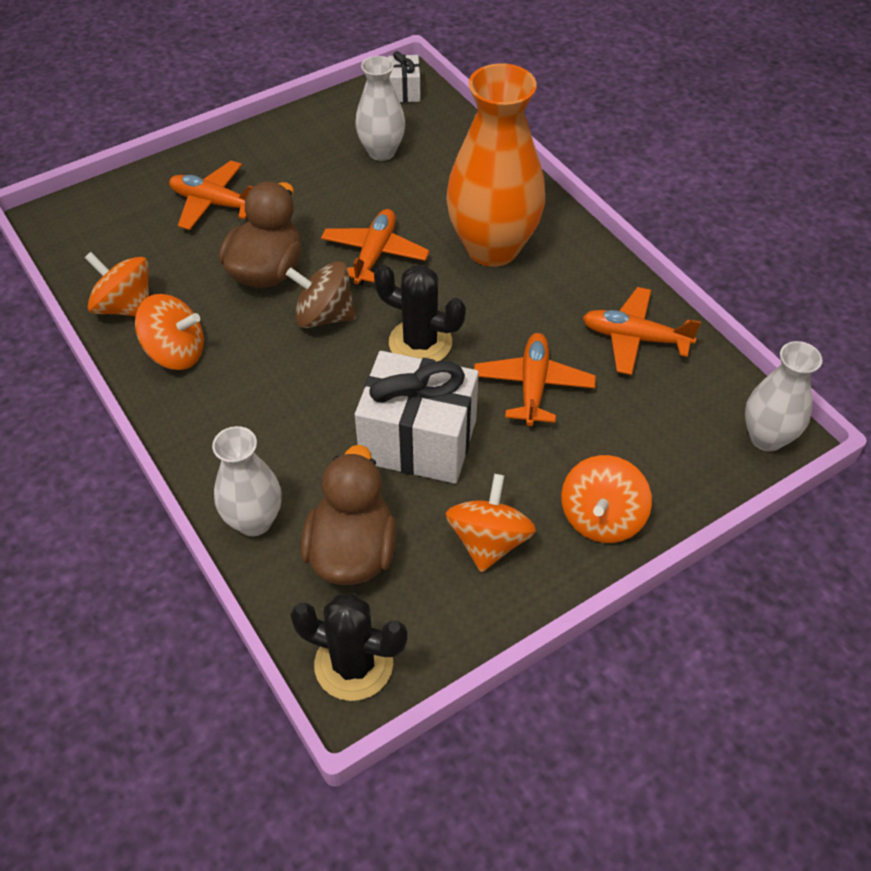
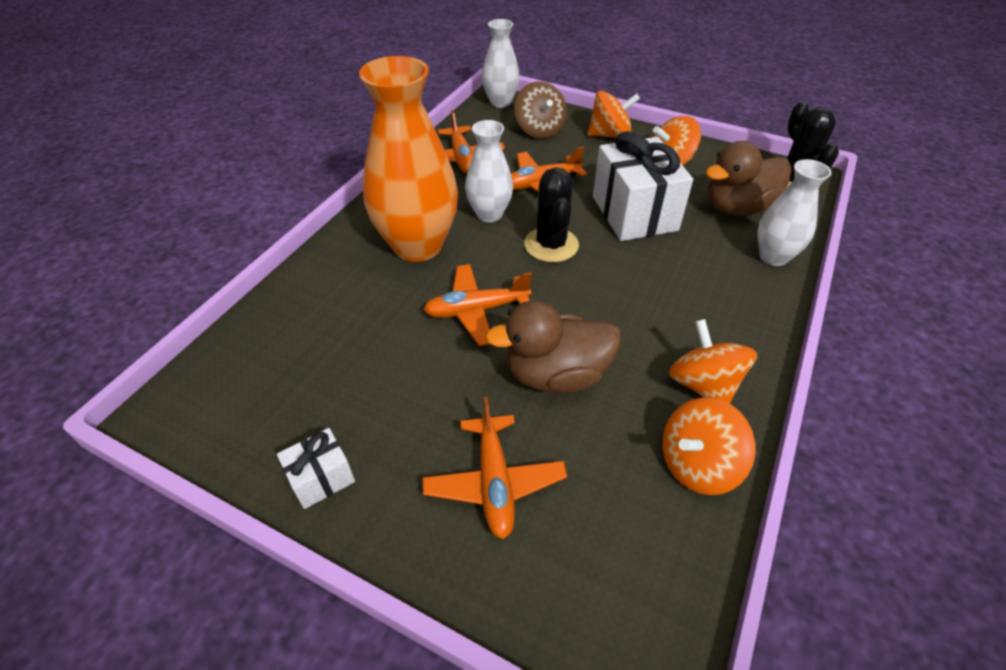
camera: 120 degrees left, 5 degrees down
(125, 306) = (697, 464): orange spinning top -> orange spinning top turned 60 degrees clockwise
(324, 316) = (573, 308): brown spinning top -> brown spinning top (539, 130)
(381, 152) = (319, 373): white vase -> white vase (489, 214)
(404, 91) = (187, 405): white gift -> white gift (321, 478)

